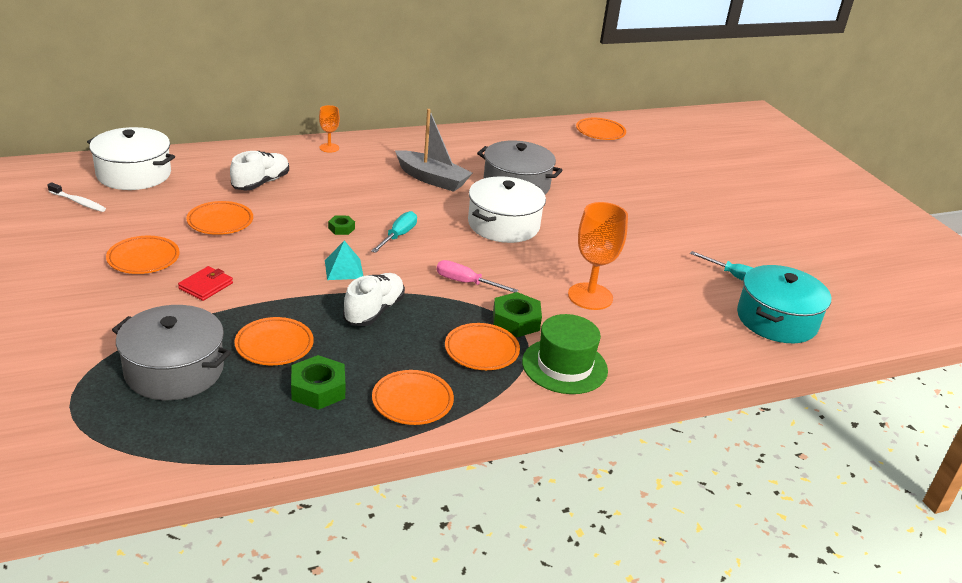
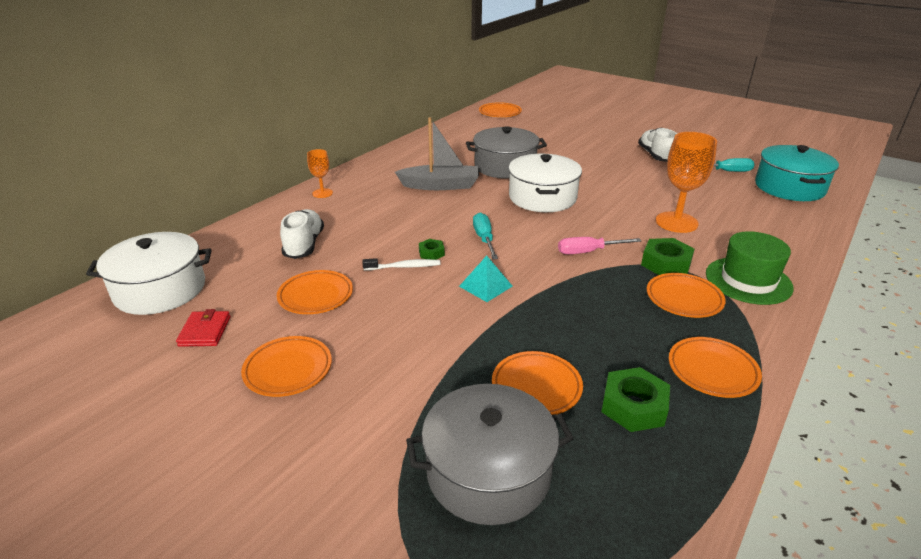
camera: 30 degrees left, 0 degrees up
(78, 202) = (131, 346): white toothbrush -> white toothbrush (404, 267)
(206, 286) = (390, 364): red wallet -> red wallet (205, 331)
(374, 311) = (563, 309): white shoe -> white shoe (656, 156)

